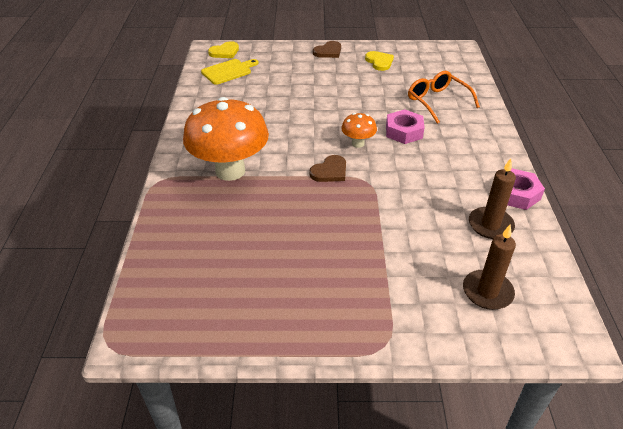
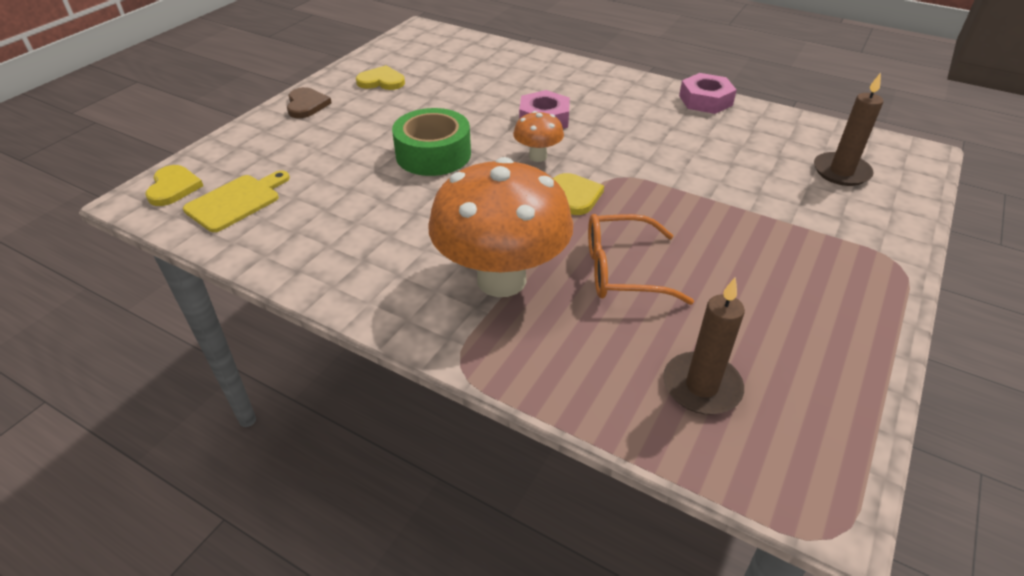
camera: 60 degrees left, 0 degrees up
(228, 71) = (236, 201): yellow cutting board -> yellow cutting board turned 45 degrees clockwise
(322, 108) = (433, 154): none -> green tape
(330, 171) = (575, 196): brown heart -> yellow heart
(437, 101) = (508, 79): orange glasses -> orange glasses (621, 271)
(490, 225) = (744, 132): brown candle -> brown candle (701, 386)

